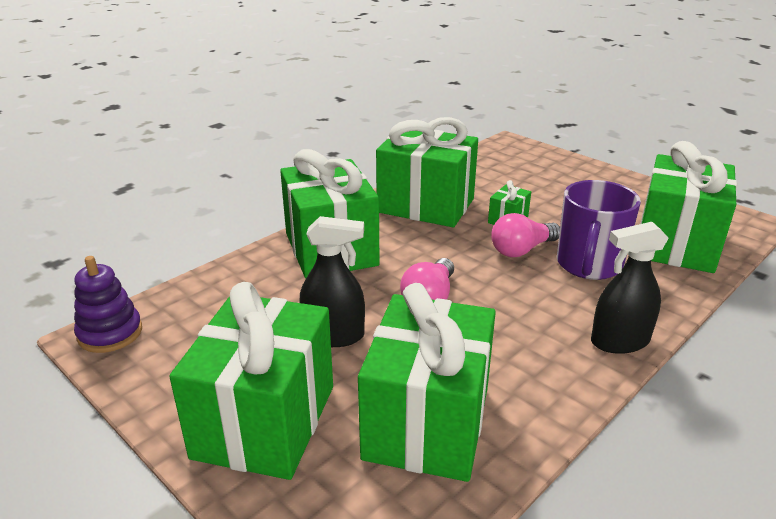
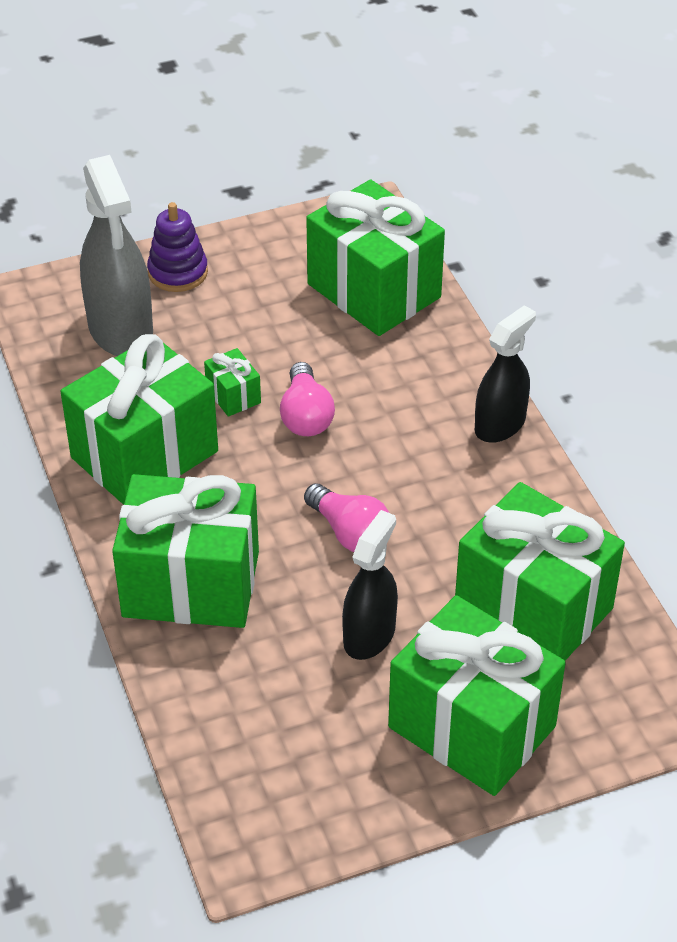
camera: 65 degrees left, 15 degrees up
(110, 333) = (246, 840): purple stacking toy -> purple stacking toy (178, 272)
(517, 172) = (121, 330): none -> grey spray bottle
(588, 265) = (368, 378): purple mug -> none
(619, 341) = (500, 424): black spray bottle -> black spray bottle turned 150 degrees counterclockwise

